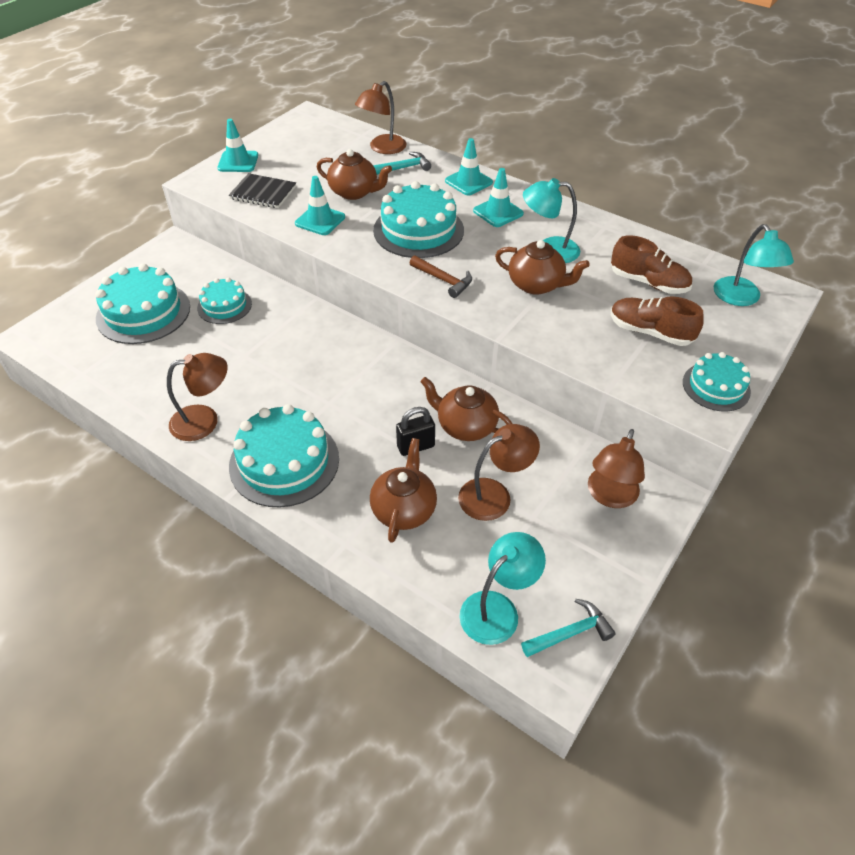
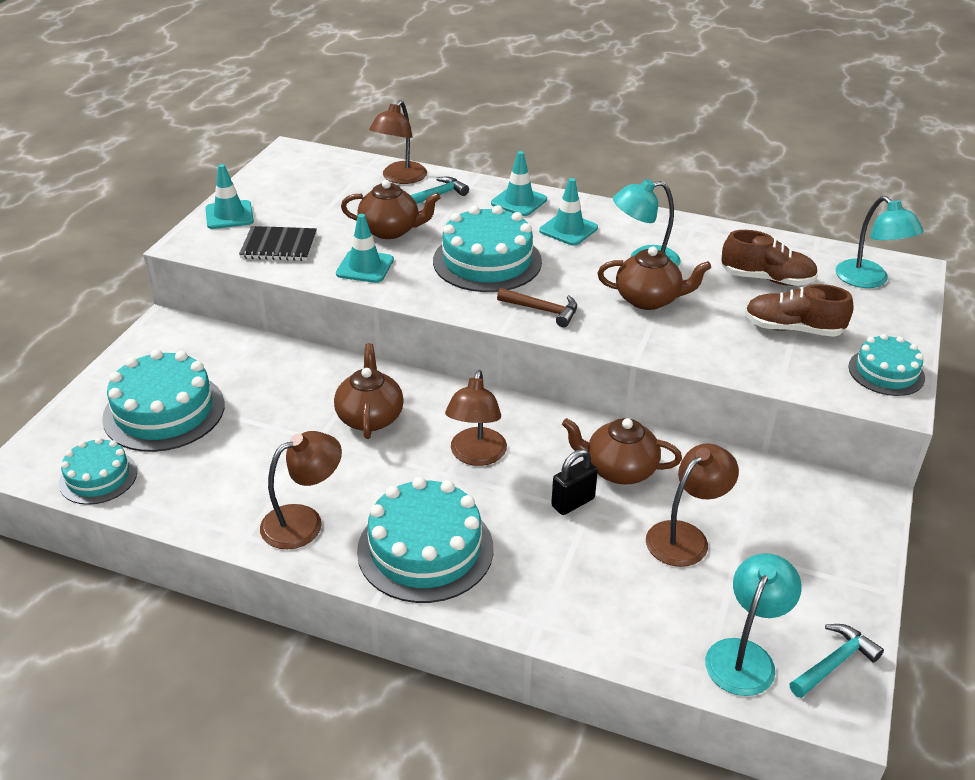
camera: 15 degrees left, 10 degrees down
(224, 306) = (266, 387): turquoise cake -> turquoise cake (98, 477)
(404, 509) = (591, 572): brown teapot -> brown teapot (370, 417)
(610, 496) = (810, 513): brown lamp -> brown lamp (476, 456)

